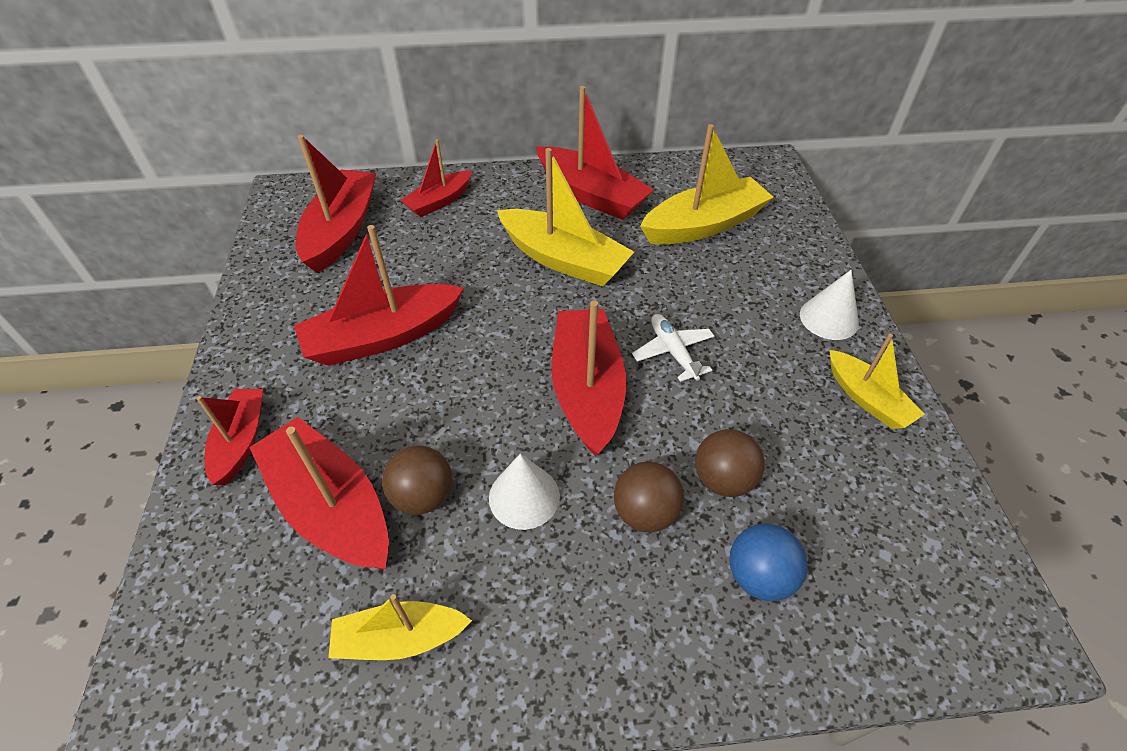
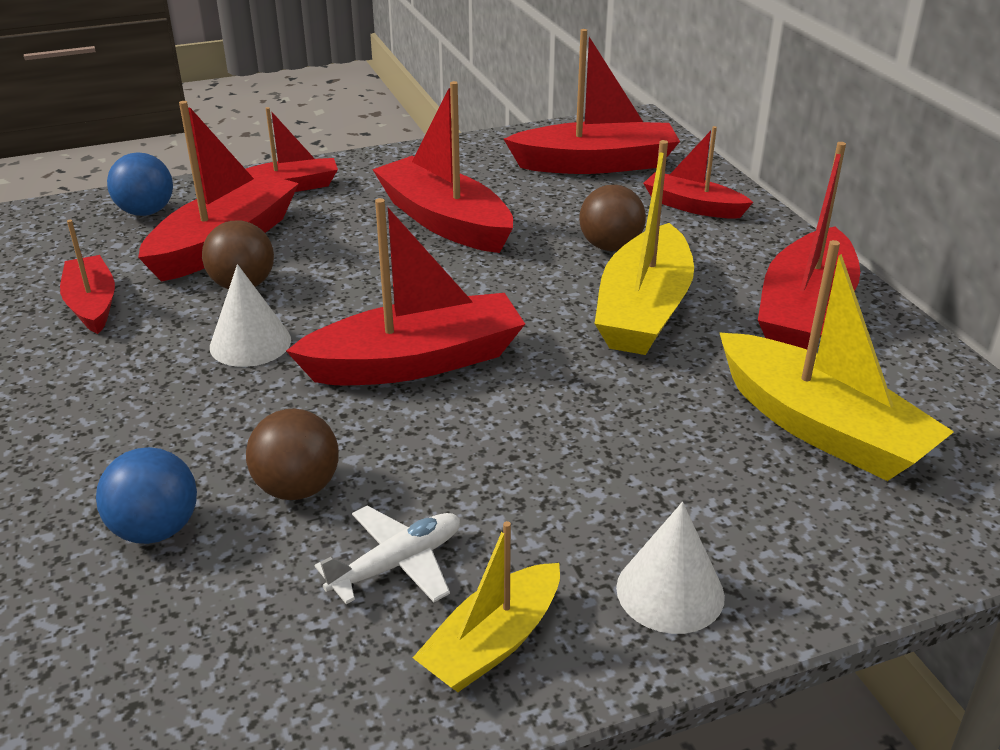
camera: 75 degrees right, 15 degrees down
(212, 584) = (146, 212): none -> blue ball
(400, 638) = (92, 304): yellow boat -> red boat
(645, 512) = (239, 428): brown ball -> brown ball (610, 247)
(673, 352) = (510, 423): white plane -> white plane (397, 564)

